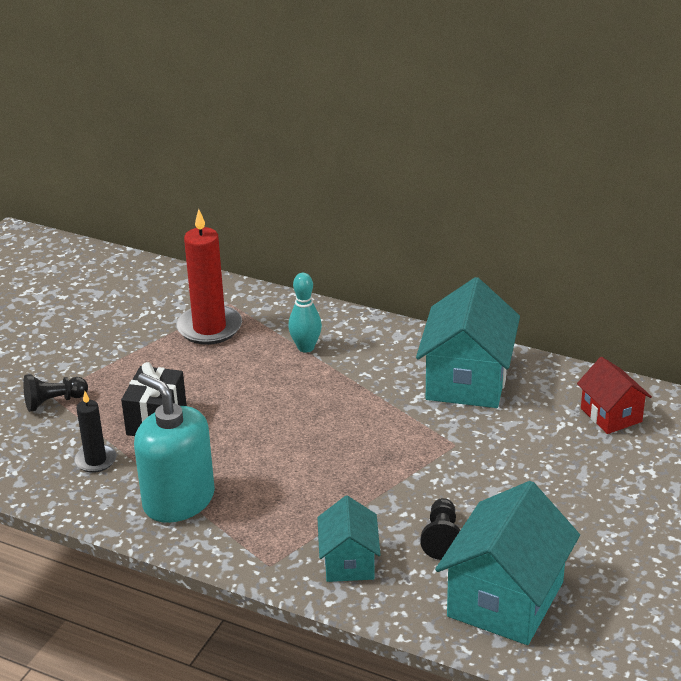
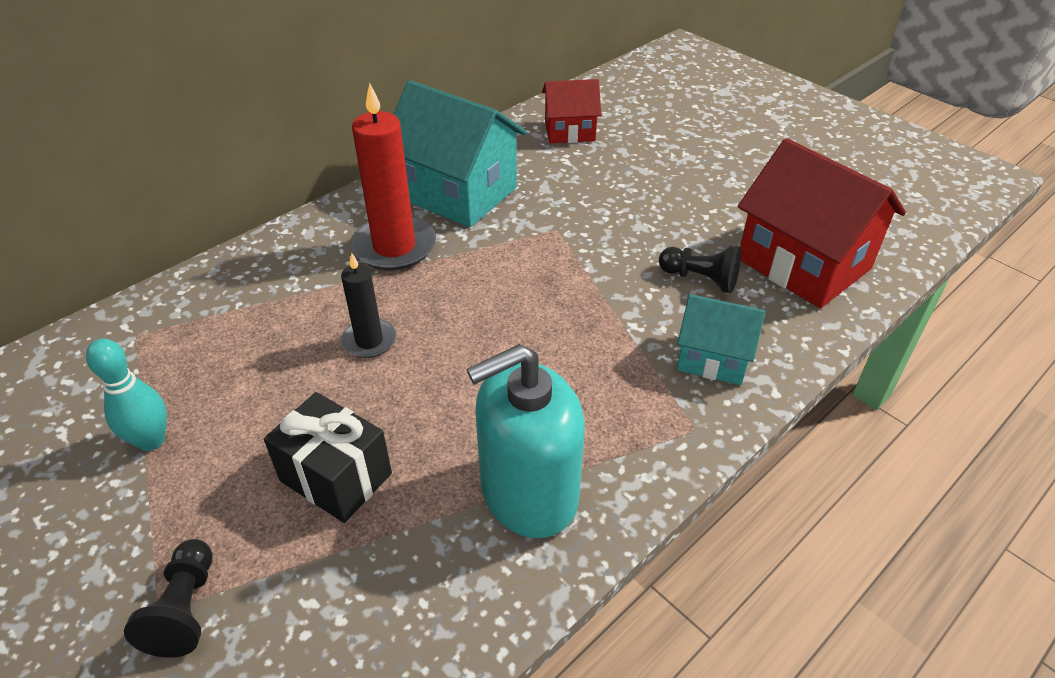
camera: 70 degrees left, 10 degrees up
(95, 460) = (380, 579): black candle -> black candle (369, 341)
(209, 328) = (172, 367): red candle -> red candle (394, 246)
(306, 347) = (299, 290): turquoise bowling pin -> turquoise bowling pin (151, 440)
(505, 599) = (803, 264): turquoise house -> red house

